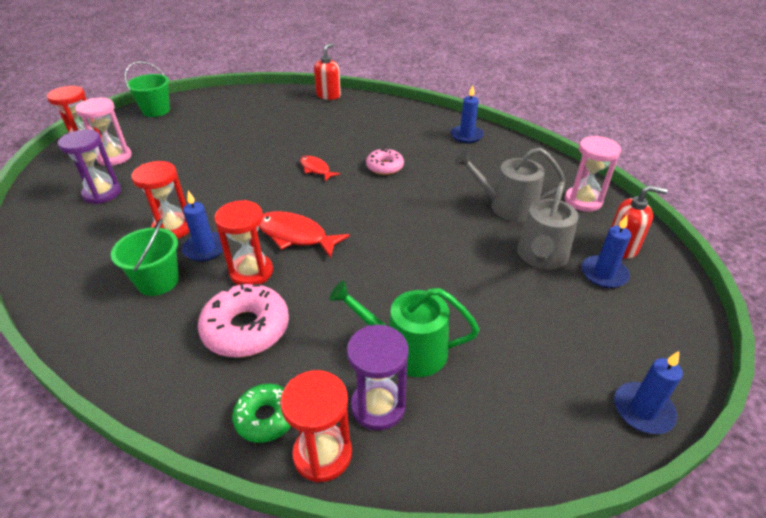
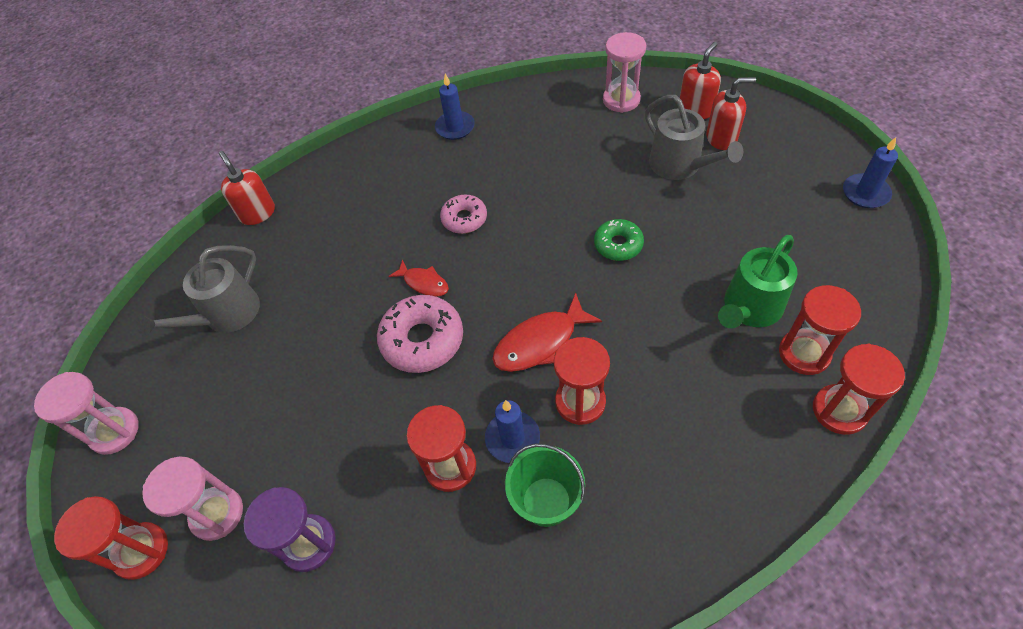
camera: 55 degrees left, 15 degrees up
(156, 110) = (114, 432): green bucket -> pink hourglass
(246, 329) = (666, 429): pink donut -> pink donut (422, 340)
(266, 417) = (786, 442): green donut -> green donut (618, 245)
(316, 169) = (424, 283): red fish -> red fish turned 135 degrees counterclockwise
(378, 406) = (804, 353): purple hourglass -> red hourglass
(507, 207) = (597, 154): grey watering can -> grey watering can (226, 315)
(604, 274) = (721, 138): blue candle -> red soap dispenser

